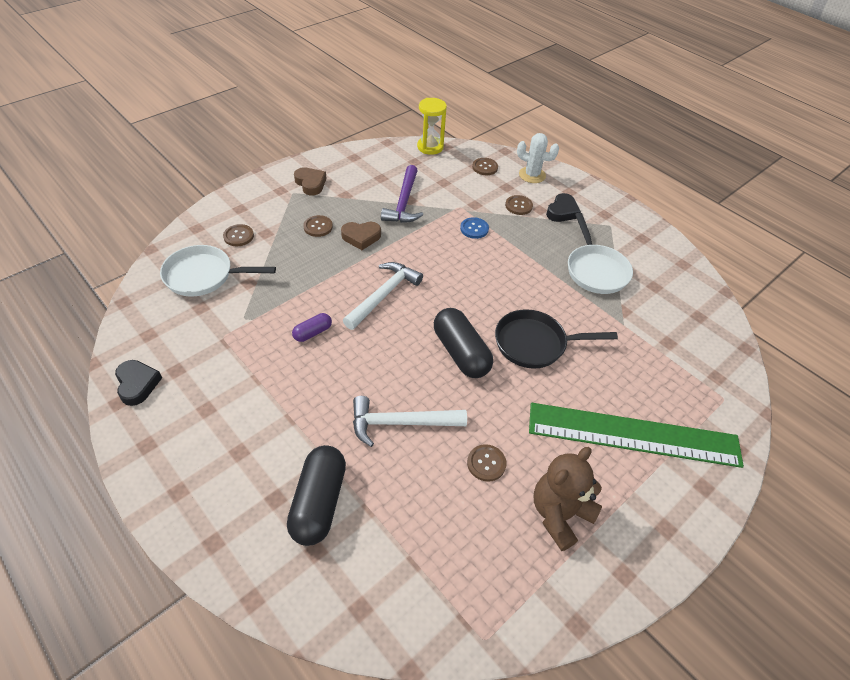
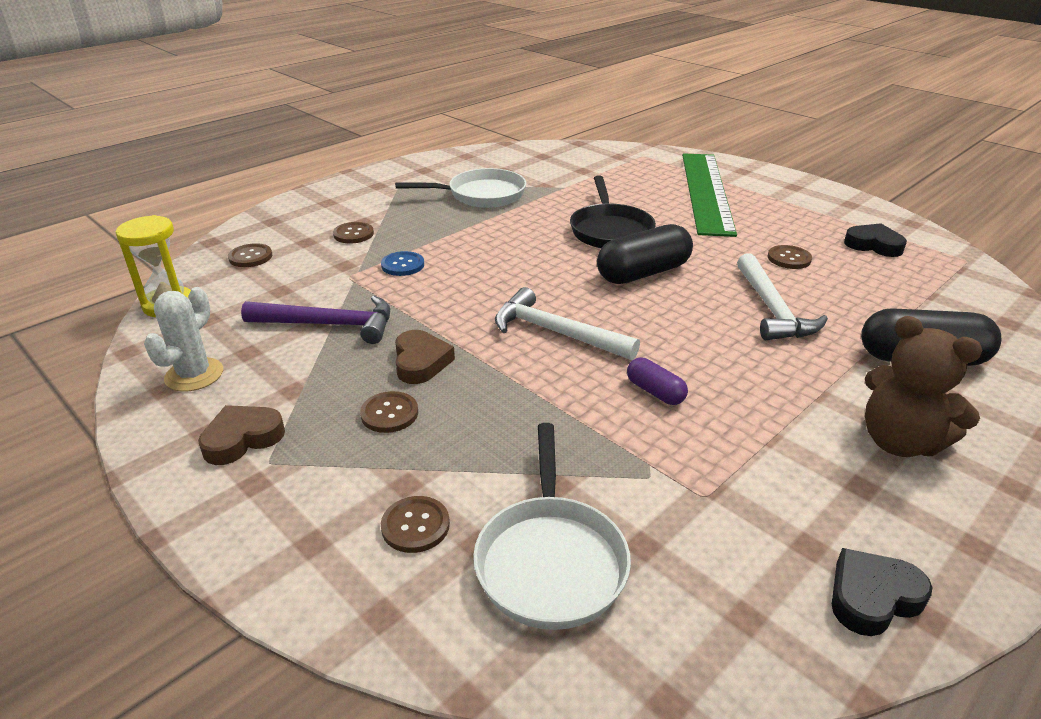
camera: 90 degrees left, 15 degrees down
(532, 175) = (282, 224): white cactus -> white cactus (194, 375)
(559, 514) = (817, 226): brown teddy bear -> brown teddy bear (899, 442)
(562, 211) = (370, 208): black heart -> black heart (873, 245)

